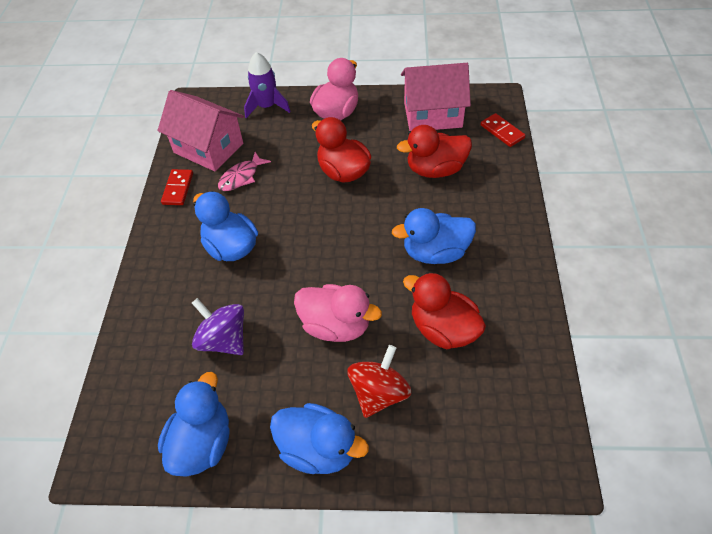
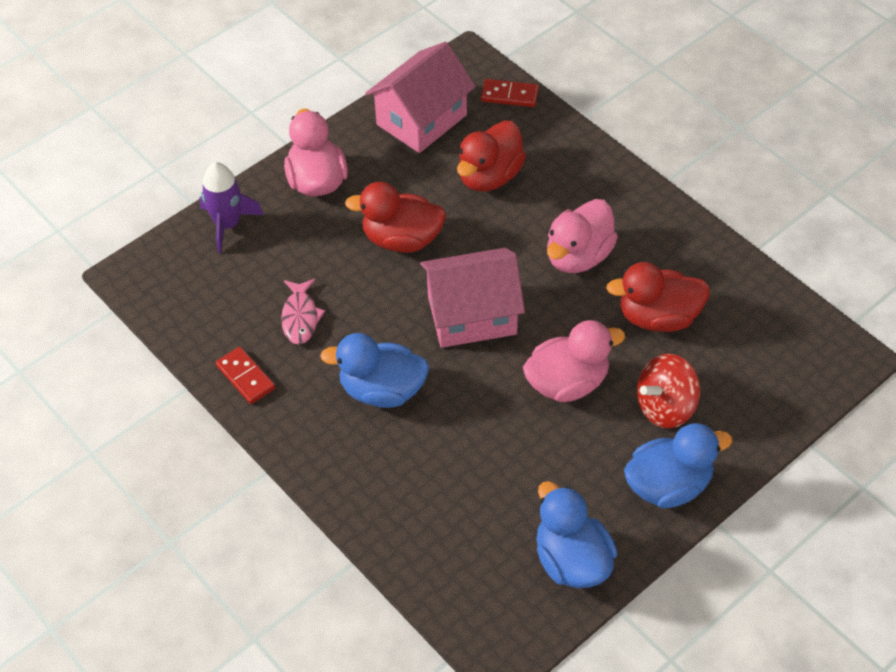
camera: 45 degrees left, 0 degrees up
(208, 148) = (221, 313): pink house -> pink house (472, 315)
(224, 340) = (483, 472): purple spinning top -> none
(379, 393) = (665, 407): red spinning top -> red spinning top turned 105 degrees counterclockwise
(435, 252) = (578, 256): blue duck -> pink duck

